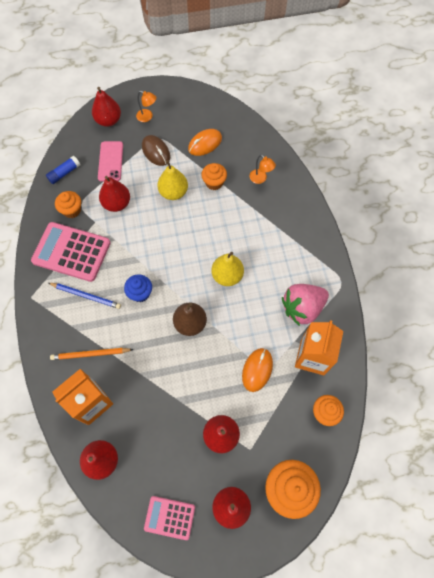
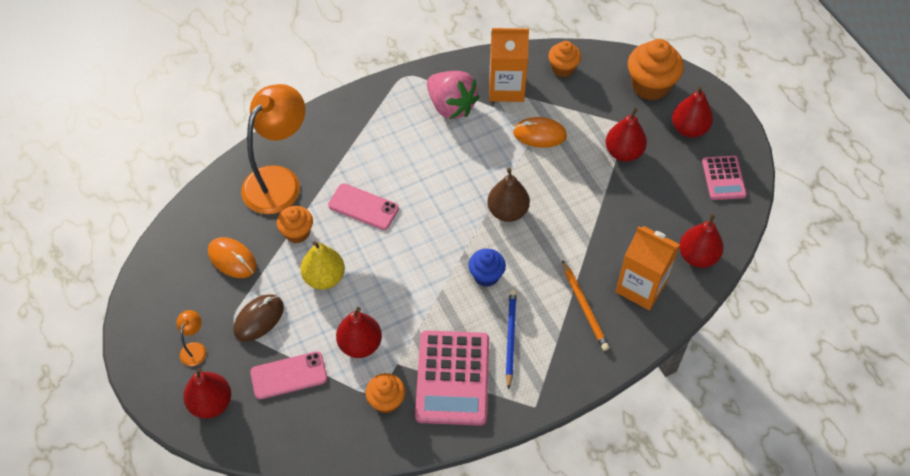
camera: 105 degrees left, 10 degrees down
(64, 173) = (324, 435): blue glue stick -> none
(223, 226) = (363, 207): none -> pink phone
(227, 276) = (432, 187): yellow pear -> none
(260, 179) = (279, 181): orange lamp -> orange lamp, size x2.41

